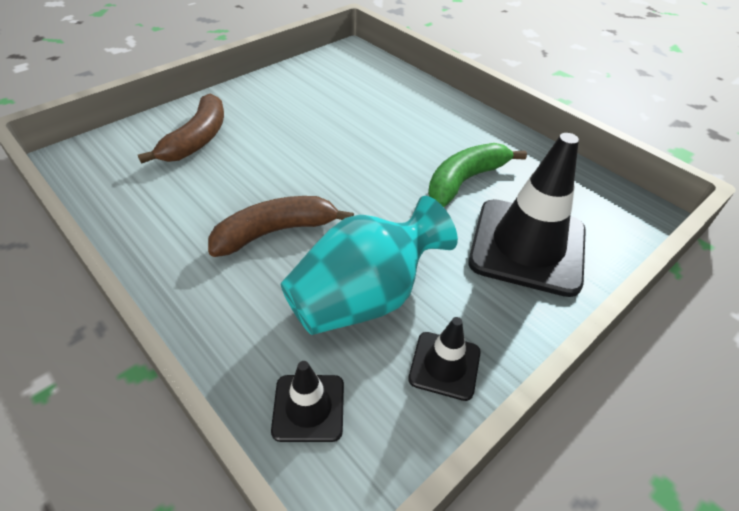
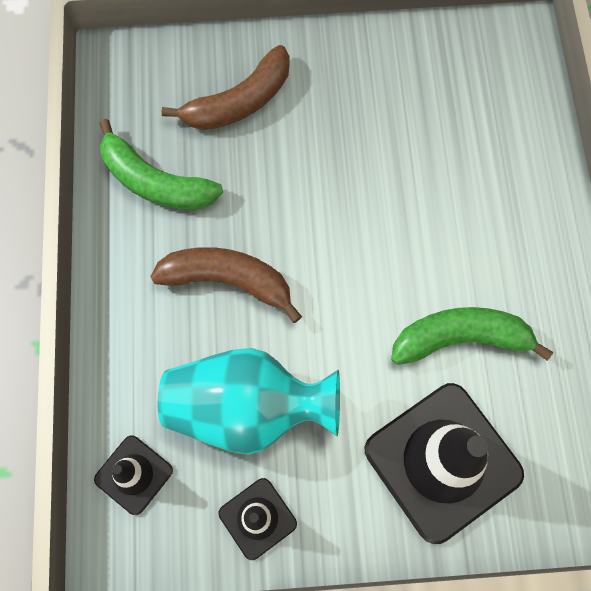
camera: 40 degrees right, 25 degrees up
(163, 206) = (155, 182): none -> green banana

